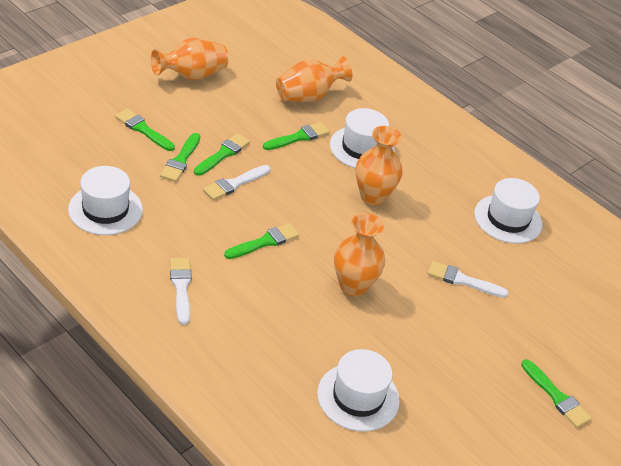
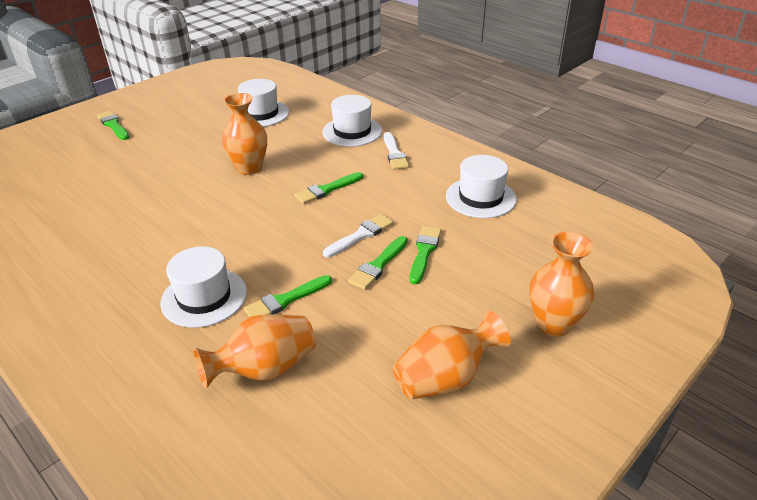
camera: 175 degrees left, 5 degrees down
(143, 129) = (480, 282): green brush -> none
(373, 196) = (208, 242): orange vase -> orange vase (553, 324)
(462, 280) = (146, 182): white brush -> none
(508, 219) = (62, 237): white hat -> white hat (352, 131)

